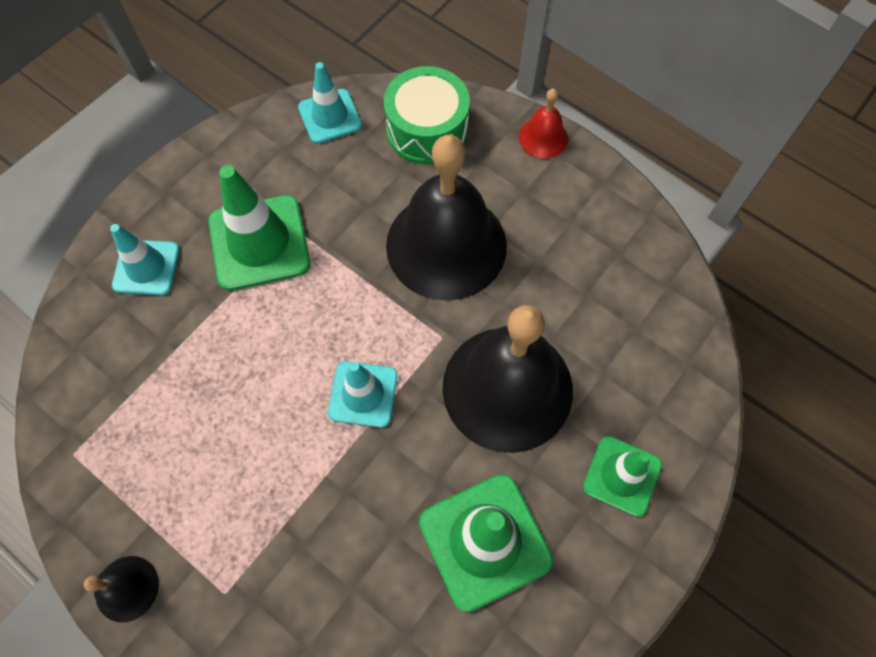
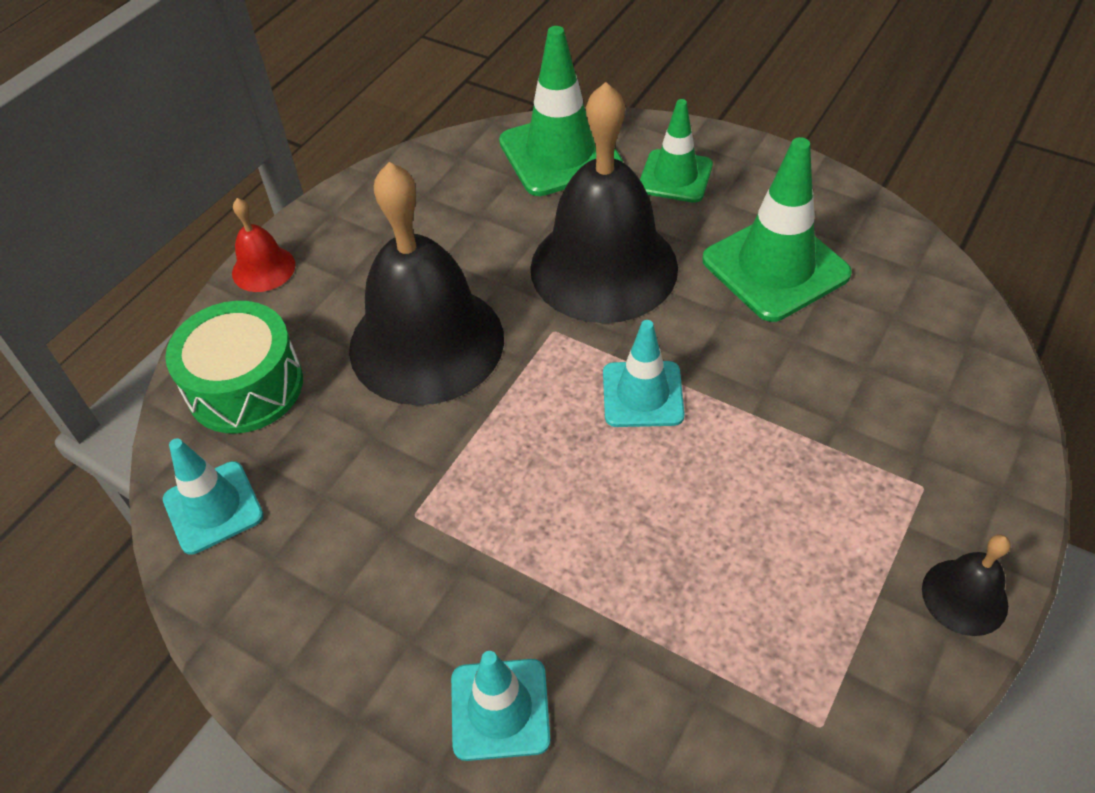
camera: 95 degrees left, 15 degrees down
(259, 243) = (441, 555): green traffic cone -> green traffic cone (560, 154)

